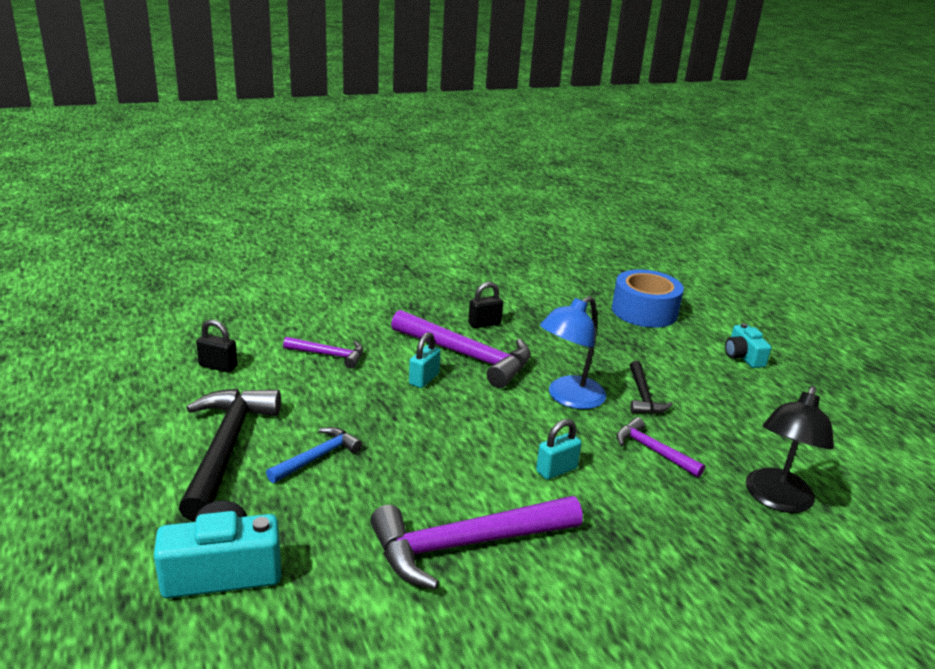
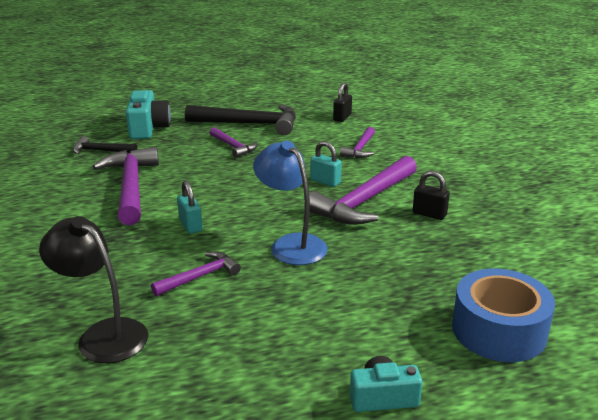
camera: 100 degrees right, 0 degrees up
(318, 457) = (233, 147): blue hammer -> purple hammer
(484, 324) = (429, 214): black padlock -> black padlock turned 45 degrees counterclockwise
(643, 396) = (290, 288): black hammer -> black hammer (100, 151)

